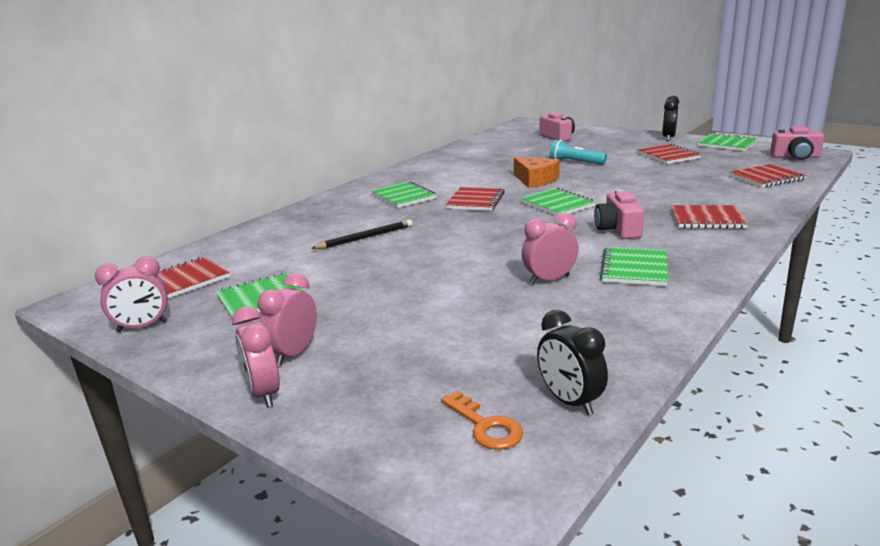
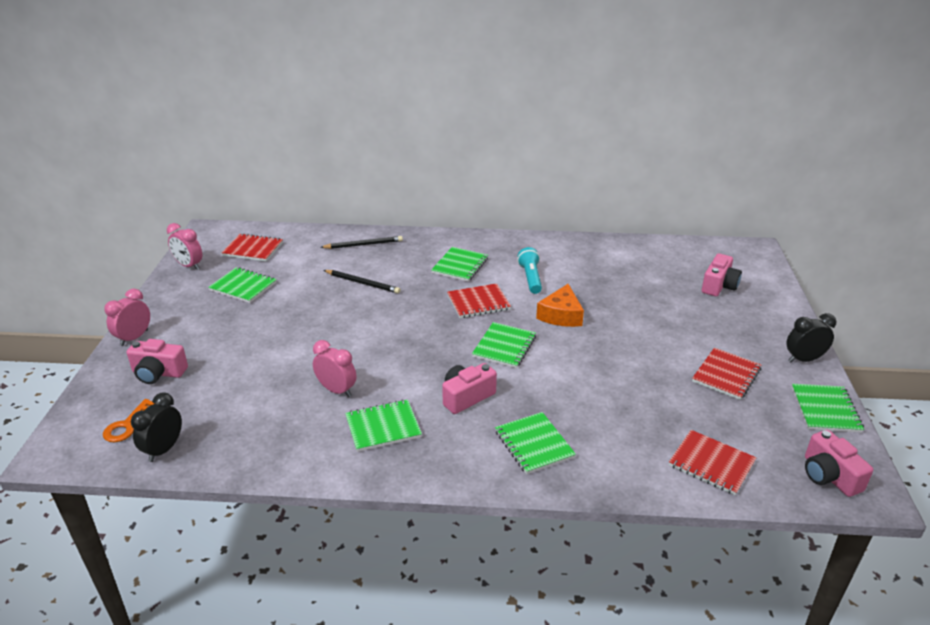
camera: 55 degrees right, 10 degrees up
(291, 225) = (363, 245): none -> black pencil
(293, 354) = (180, 328): pink clock -> none
(383, 384) = (158, 373): none -> pink camera
(575, 163) = (637, 322): turquoise flashlight -> turquoise flashlight (530, 278)
(707, 219) = (534, 444): red notebook -> green notebook

